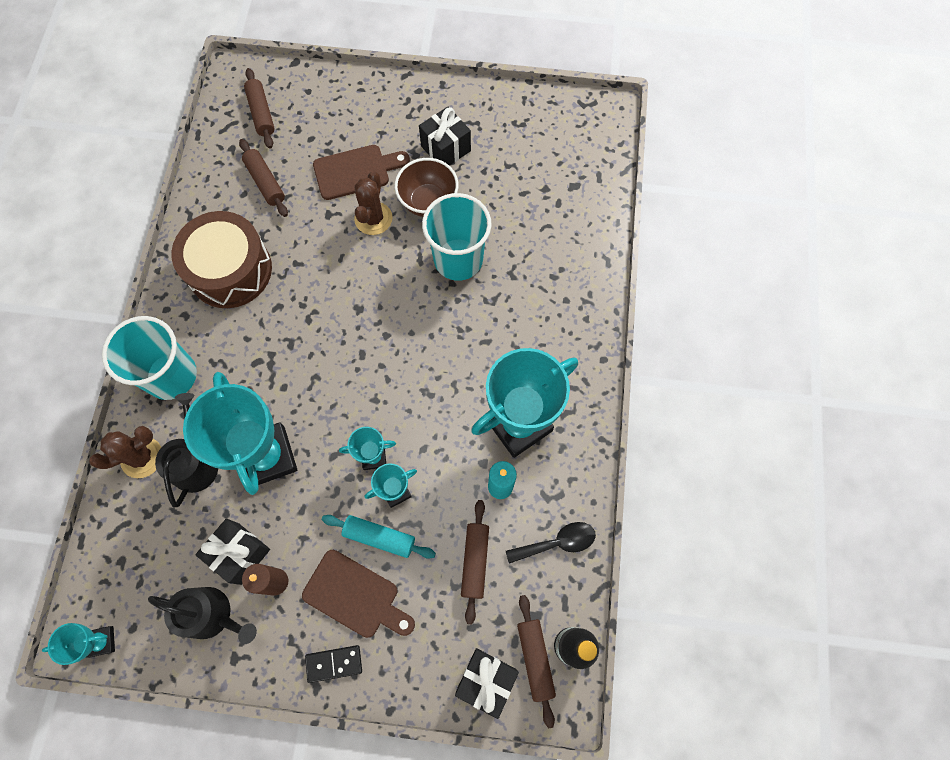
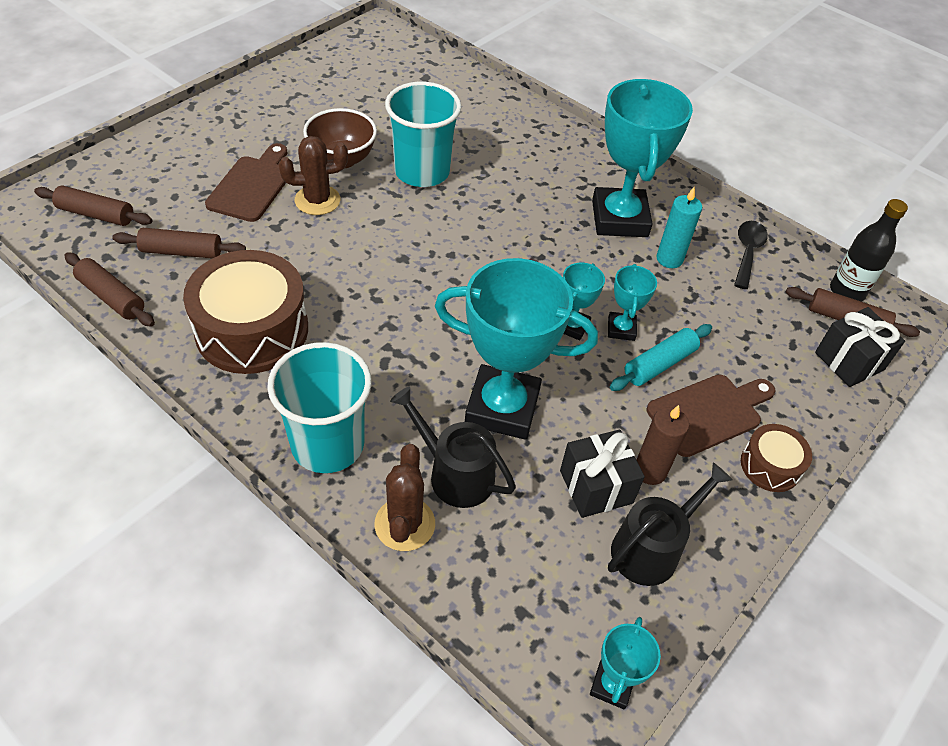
camera: 60 degrees left, 20 degrees down
(334, 663) = (770, 466): black domino -> brown drum
(373, 218) = (317, 200): brown cactus -> brown cactus turned 60 degrees counterclockwise
(446, 148) = (300, 122): black gift -> none
(475, 561) = (730, 311): brown rolling pin -> brown rolling pin (111, 297)

